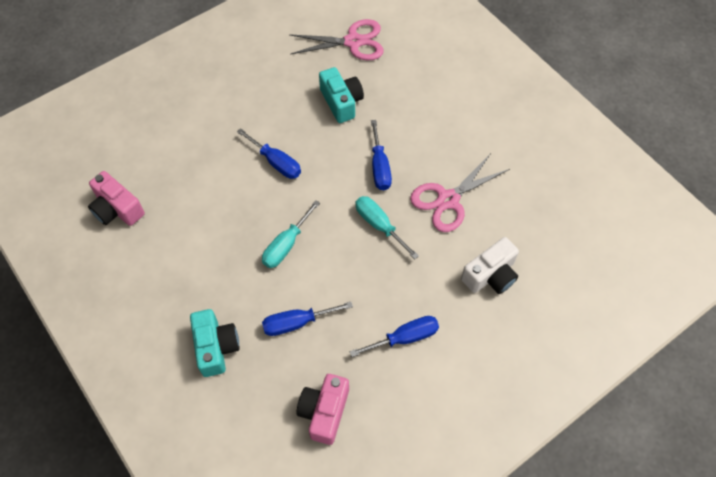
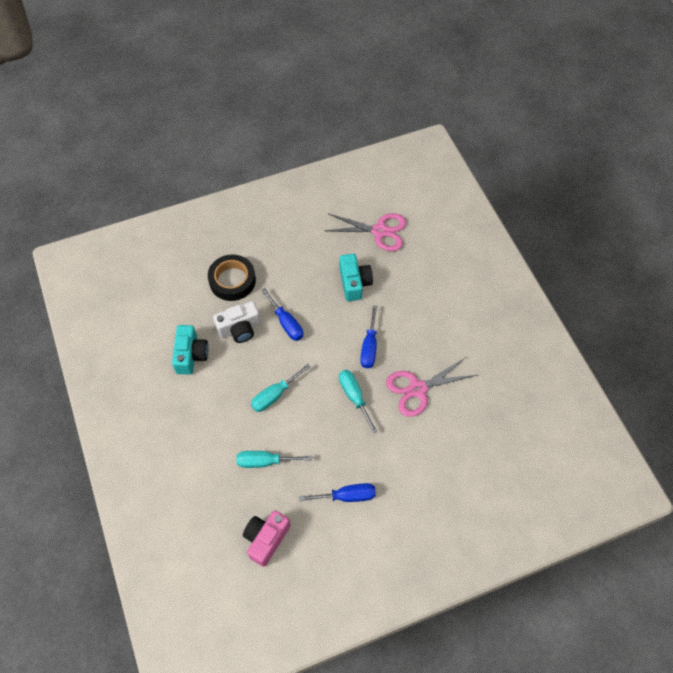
camera: 15 degrees right, 0 degrees up
(117, 209) = (151, 332): pink camera -> none
(199, 130) = (232, 281): none -> black tape
(216, 347) = (197, 465): turquoise camera -> turquoise camera (191, 355)
(296, 323) = (265, 461): blue screwdriver -> turquoise screwdriver
(490, 275) = (433, 462): white camera -> white camera (239, 328)

